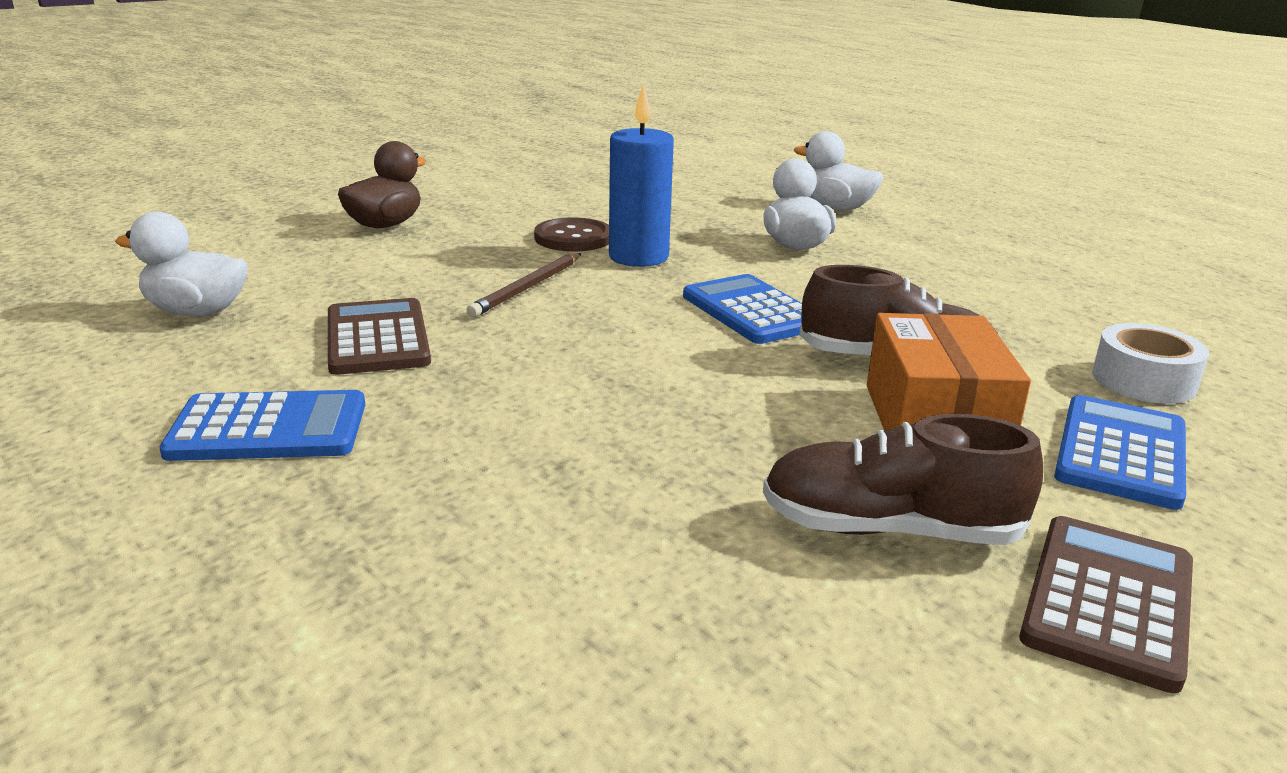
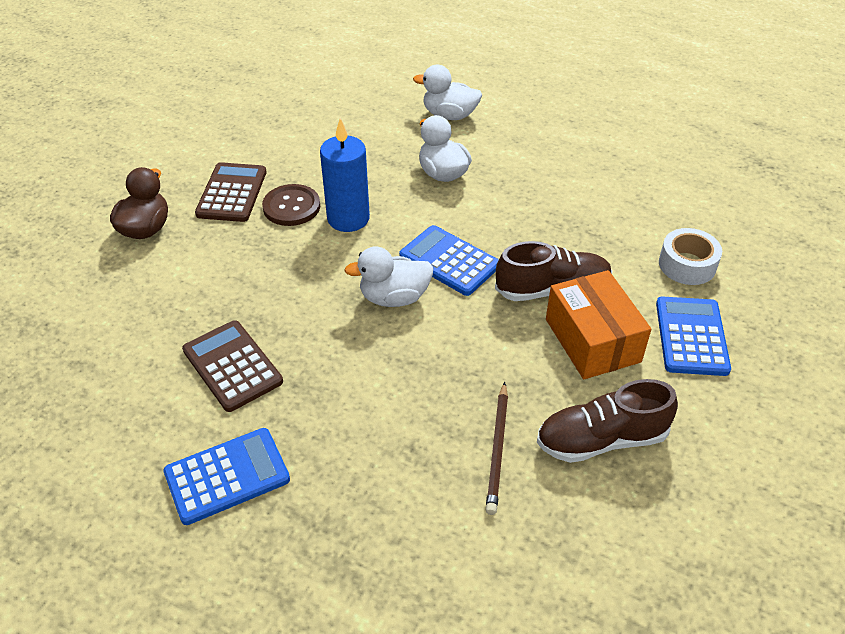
camera: 20 degrees left, 20 degrees up
(196, 312) = (88, 377): white duck -> white duck (394, 297)
(527, 288) = (295, 279): brown pencil -> brown pencil (497, 450)
(1108, 601) = (713, 455): brown calculator -> brown calculator (232, 193)

